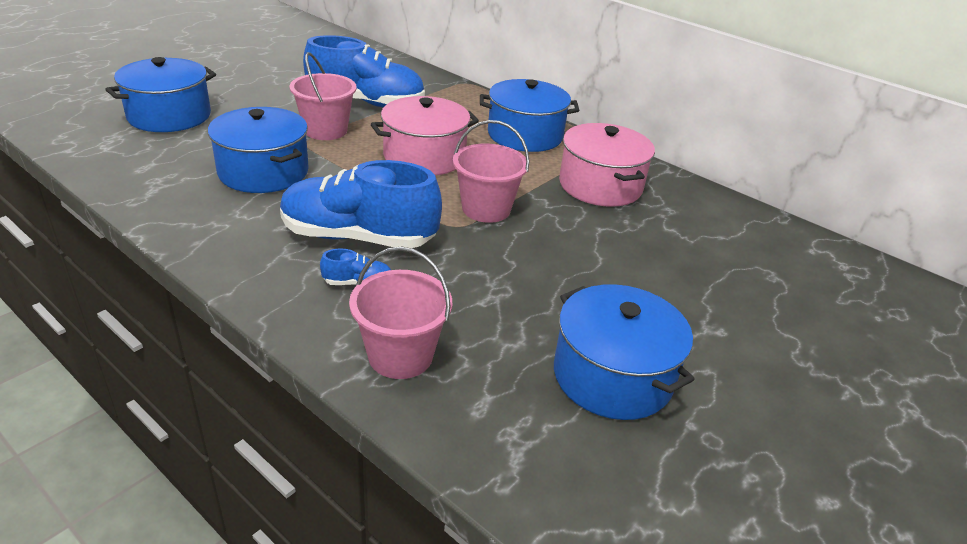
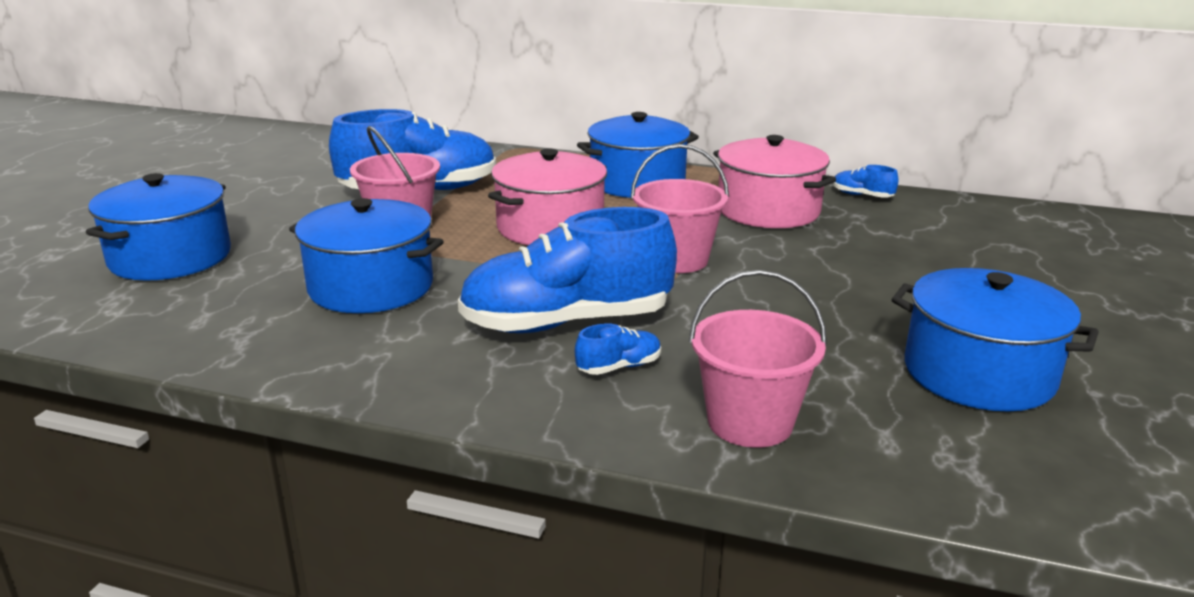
camera: 20 degrees left, 10 degrees down
(692, 193) = (862, 196): none -> blue shoe

